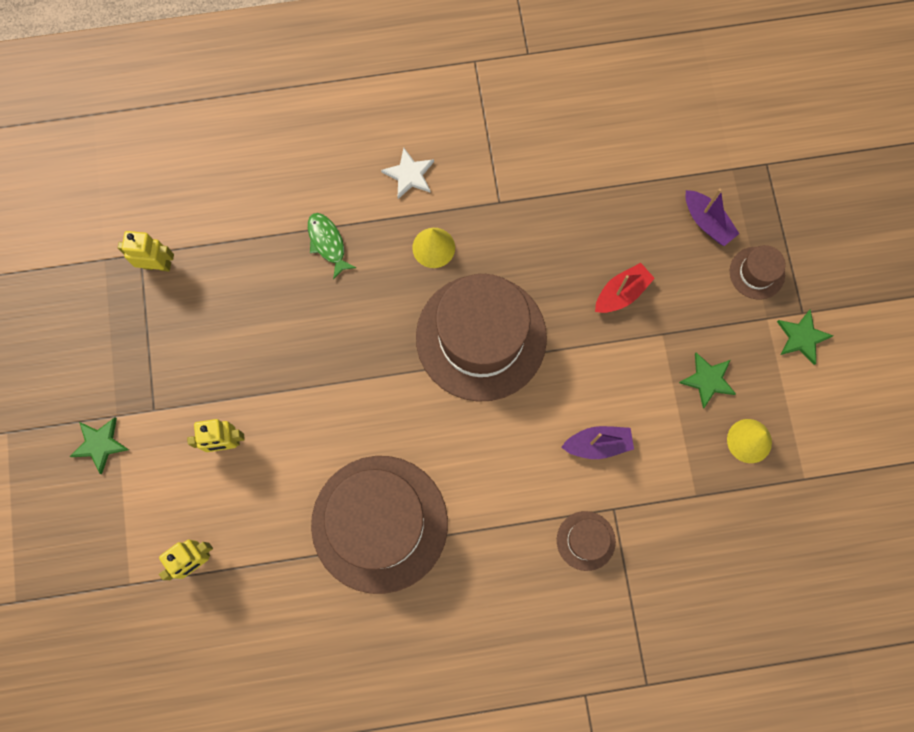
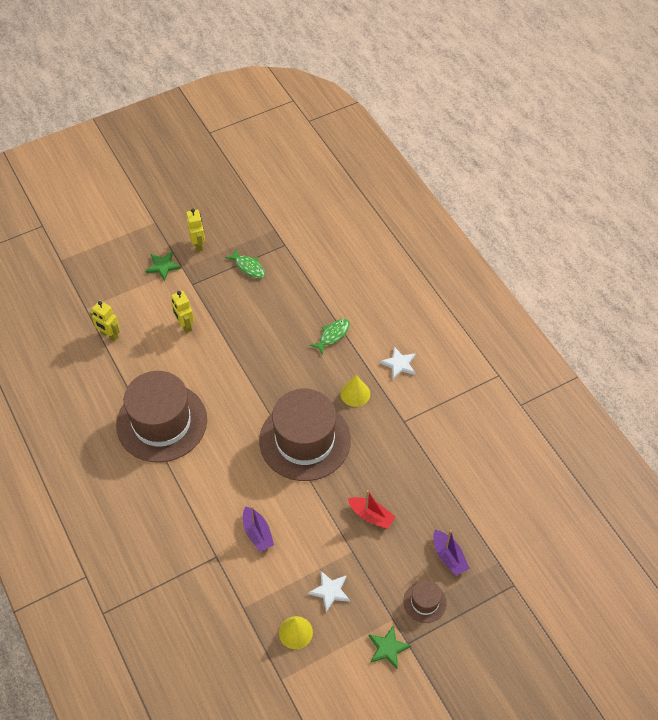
camera: 70 degrees right, 20 degrees down
(157, 265) = (281, 255): yellow robot -> yellow robot (198, 244)
(158, 319) = (248, 267): none -> green fish
(586, 540) = (189, 545): brown hat -> none
(707, 222) = (448, 556): purple boat -> purple boat turned 60 degrees counterclockwise
(708, 380) = (330, 591): green star -> white star

